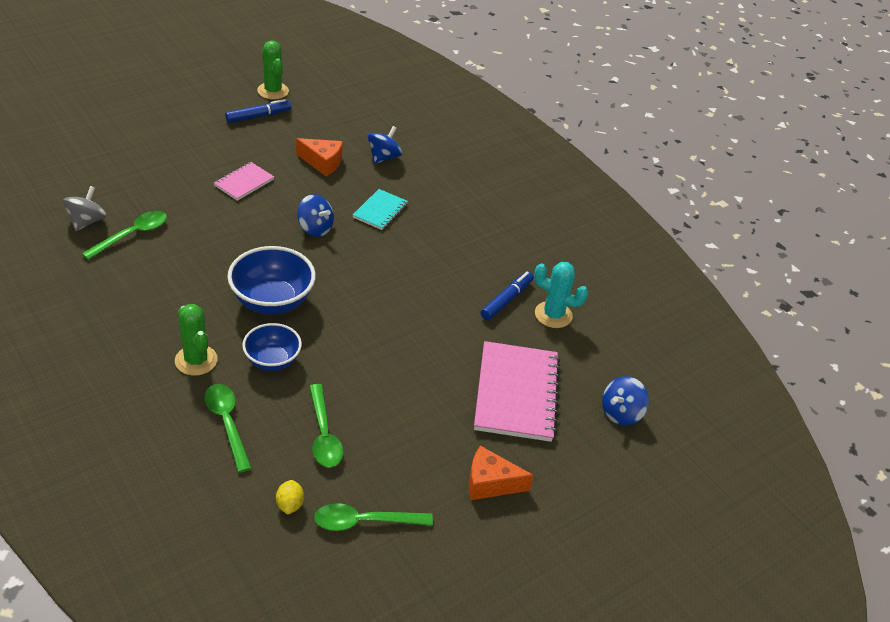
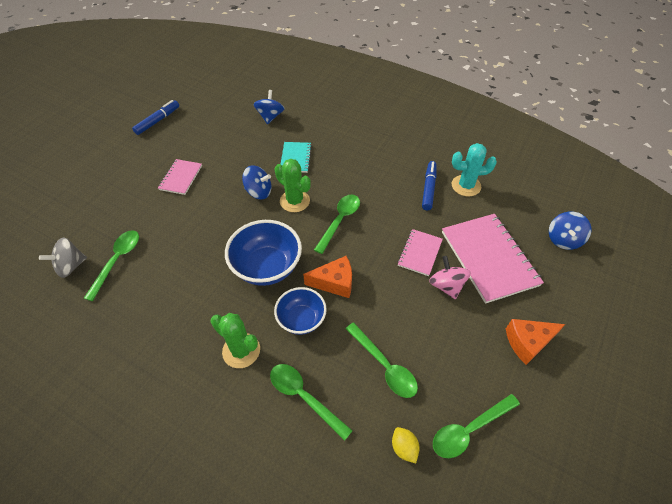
camera: 20 degrees left, 10 degrees up
(87, 221) = (71, 266): grey spinning top -> grey spinning top turned 120 degrees counterclockwise
(273, 91) = (156, 97): green cactus -> green cactus (294, 201)
(322, 163) = (229, 138): orange cheese -> orange cheese (334, 282)
(381, 290) = (340, 221): none -> green spoon
(443, 356) = (420, 253): none -> pink notebook
(446, 397) = (446, 286): none -> pink spinning top

